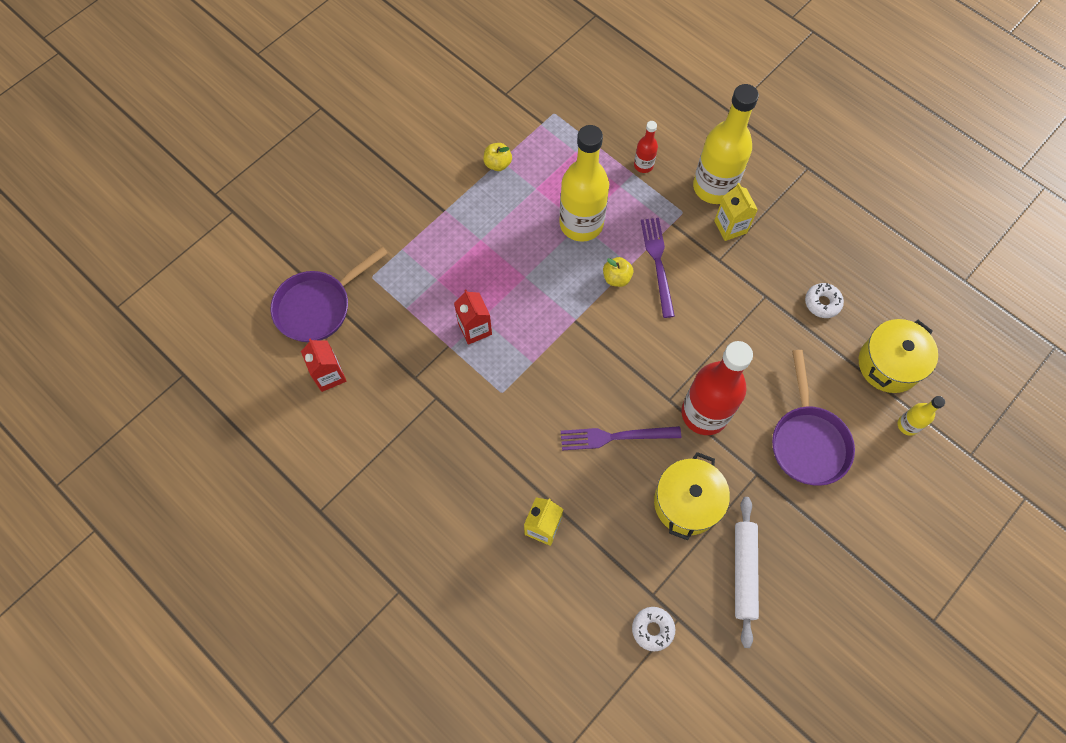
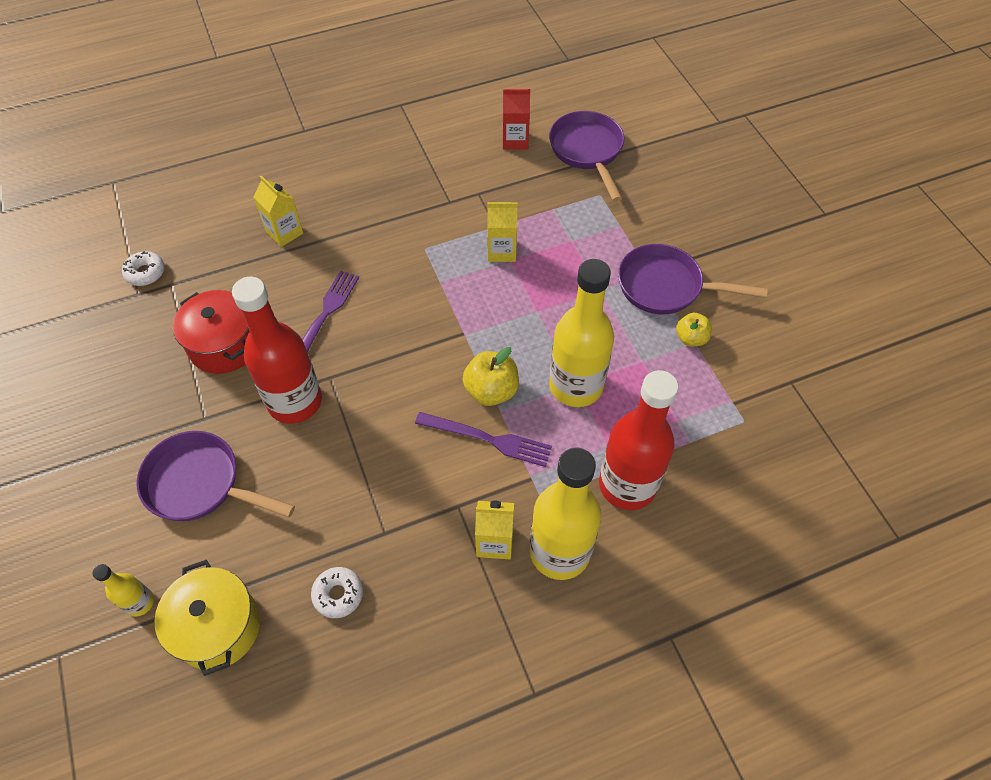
camera: 115 degrees right, 10 degrees down
(454, 195) = (666, 287): none -> purple pan
(475, 329) = (501, 251): red carton -> yellow carton
(616, 278) = (491, 391): yellow apple -> yellow apple, size x1.53
(643, 165) = (627, 485): red bottle -> red bottle, size x2.16
(686, 502) = (224, 345): yellow pot -> red pot
(744, 572) = (131, 361): white rolling pin -> none

